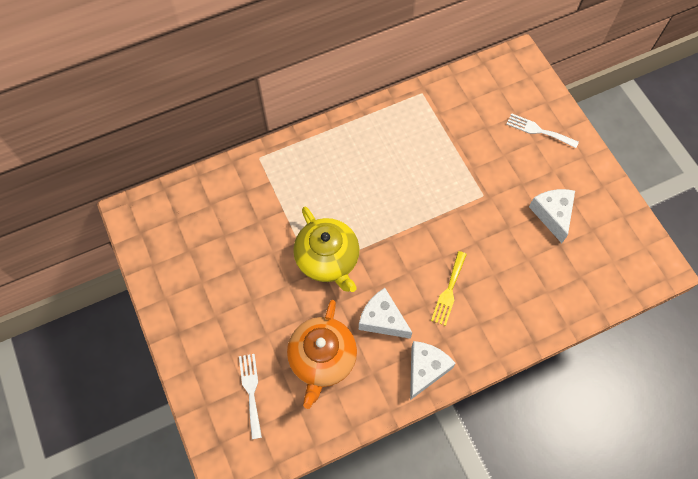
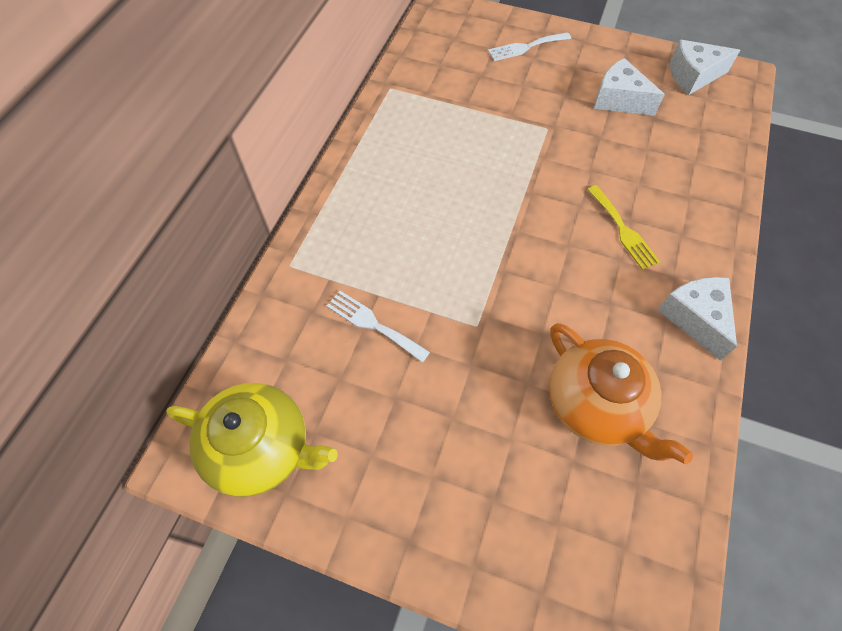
camera: 45 degrees left, 5 degrees down
(251, 391) = (570, 519): white fork -> white fork (373, 324)
(328, 259) = (481, 301): yellow teapot -> yellow teapot (261, 448)
(382, 319) = (601, 310): white cheese -> white cheese (693, 76)

